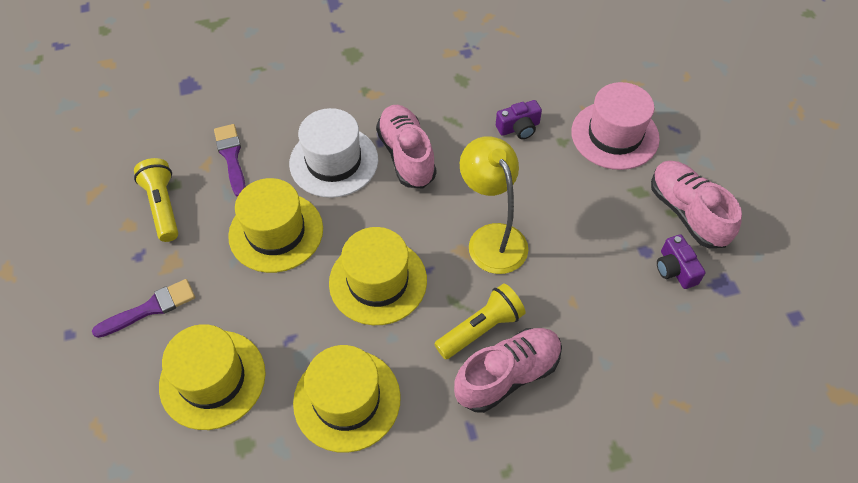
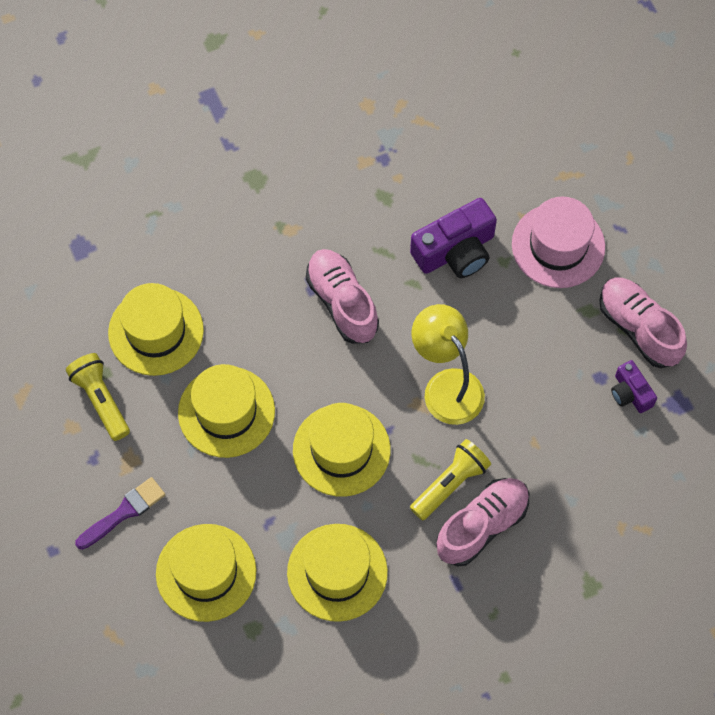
camera: 10 degrees left, 10 degrees up
(231, 157) = (156, 331): purple brush -> yellow hat
(334, 161) = (266, 321): white hat -> none
(519, 128) = (455, 251): purple camera -> purple camera, size x1.79

